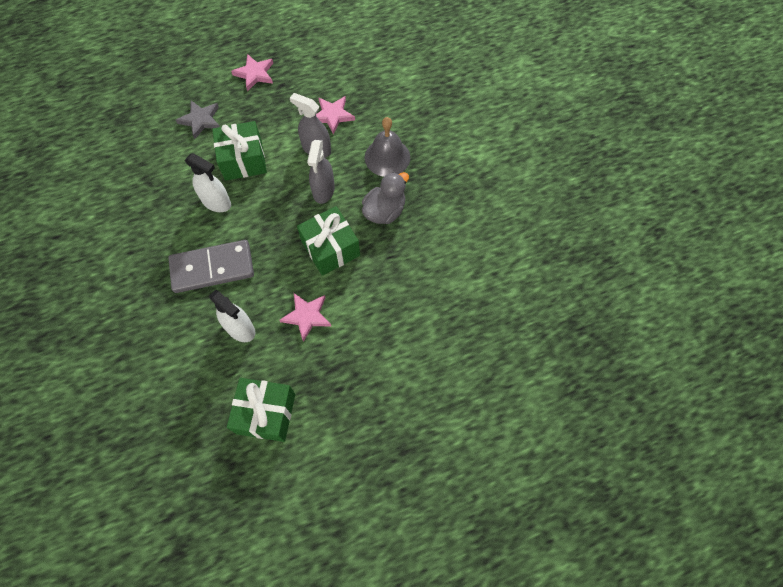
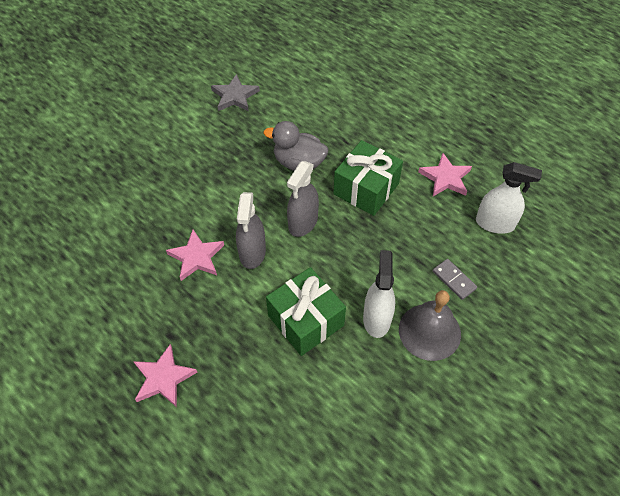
camera: 115 degrees left, 10 degrees down
(200, 120) = (271, 405): grey star -> grey star (235, 96)
(212, 268) = (454, 280): grey domino -> grey domino, size x0.45
(240, 328) = (495, 223): white spray bottle -> white spray bottle turned 90 degrees clockwise
(266, 413) = (548, 169): green gift -> none
(323, 190) = (303, 223): grey spray bottle -> grey spray bottle turned 135 degrees clockwise
(387, 157) = (231, 185): grey bell -> grey bell (429, 331)

